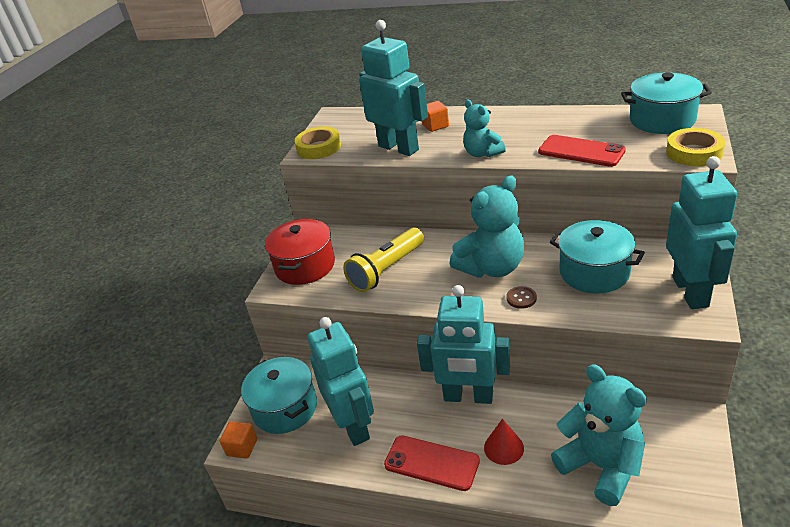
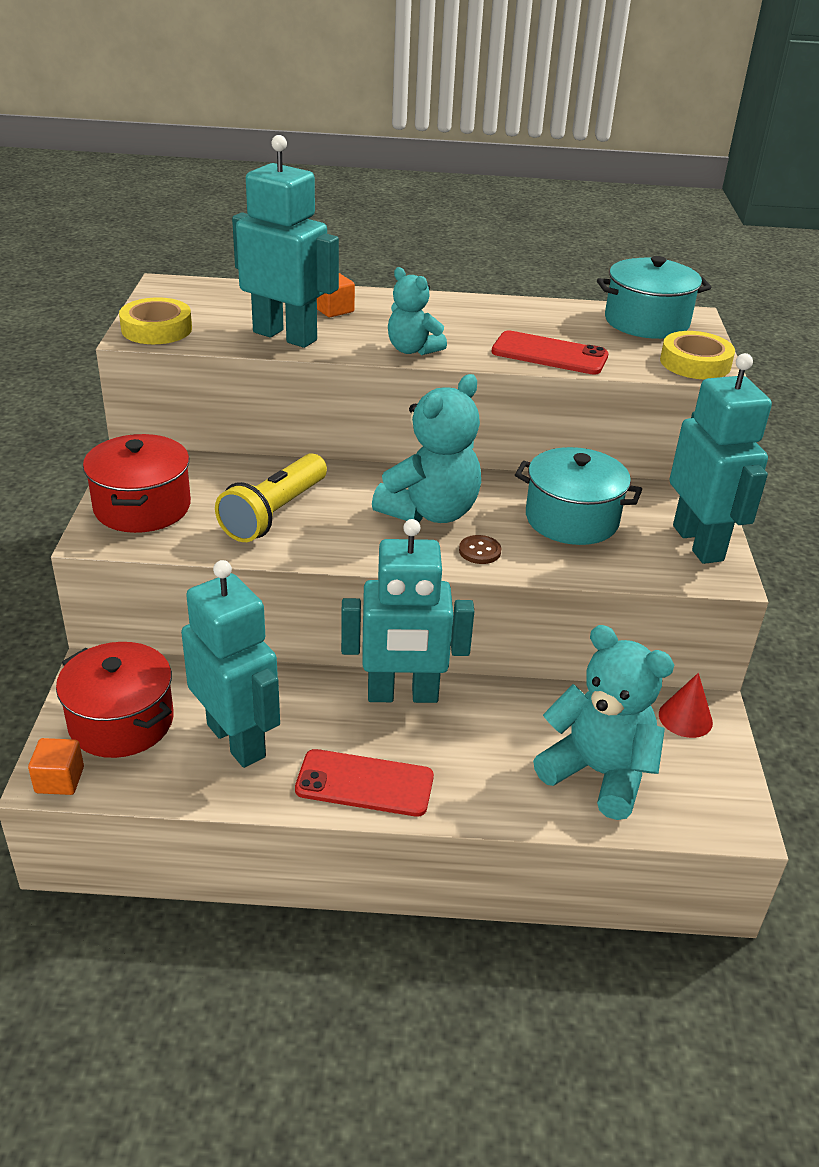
camera: 20 degrees left, 0 degrees up
(285, 408) = (121, 721): turquoise pot -> red pot
(503, 448) = (464, 758): red cone -> red cone (685, 718)

